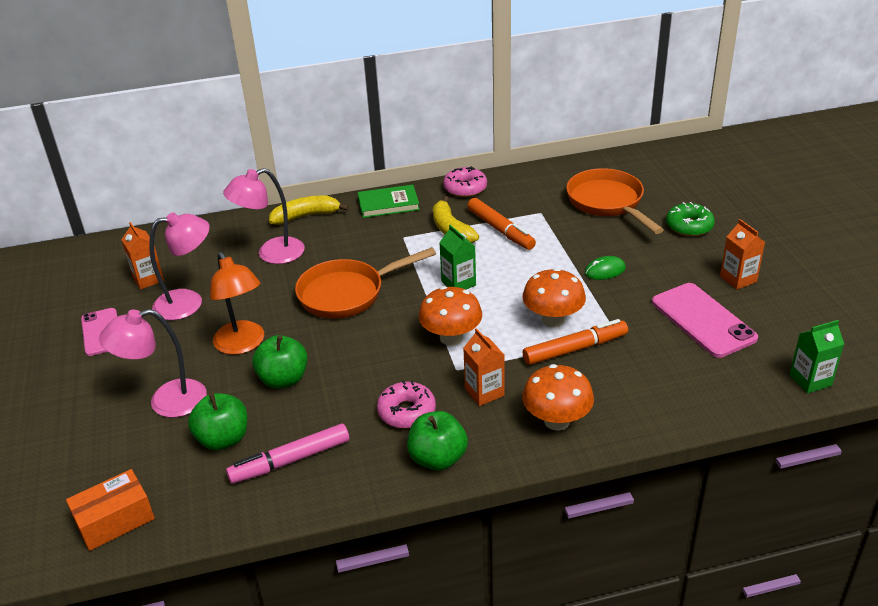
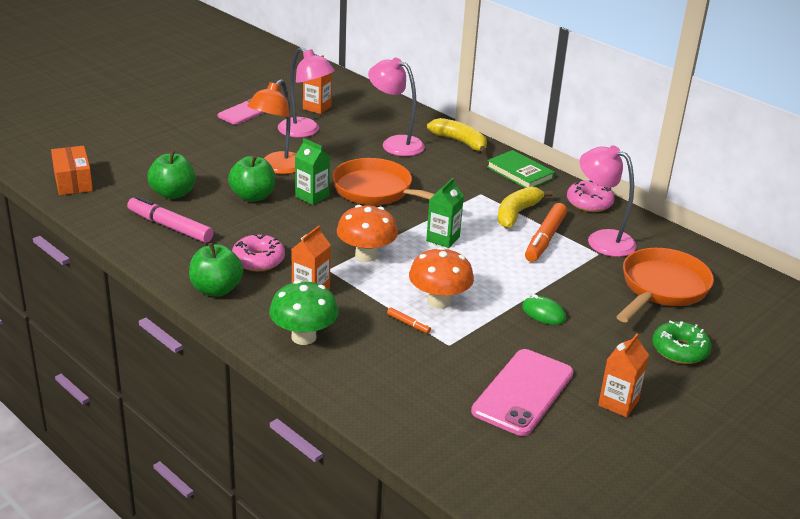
camera: 55 degrees right, 5 degrees down
(115, 520) = (73, 181): orange box -> orange box turned 45 degrees clockwise
(166, 402) = (194, 160): pink lamp -> pink lamp (602, 240)
(556, 421) = (303, 337): orange mushroom -> green mushroom
(575, 349) = (408, 324): orange marker -> orange marker, size x0.44
(810, 380) = (489, 486): green carton -> green carton (312, 196)

